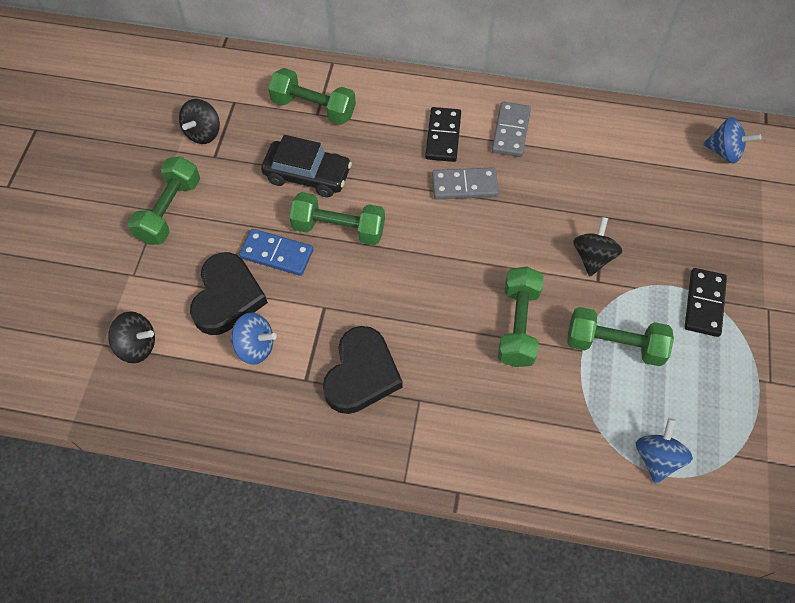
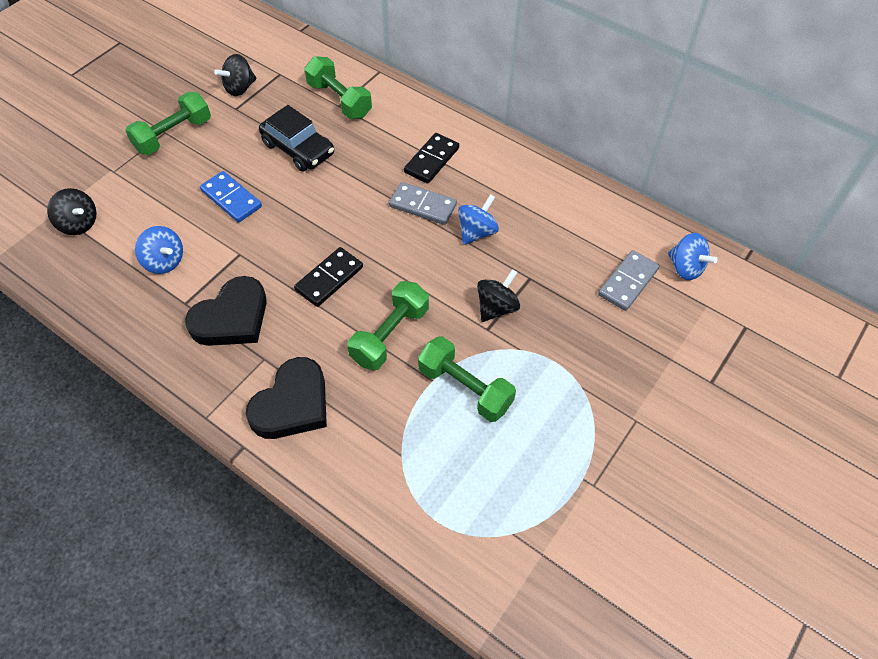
camera: 25 degrees right, 5 degrees down
(227, 297) = (170, 216): black heart -> black heart (292, 404)
(339, 228) = (294, 199): green dumbbell -> none
(510, 131) = (494, 177): grey domino -> grey domino (628, 282)
(657, 458) = (437, 501): blue spinning top -> blue spinning top (477, 232)
(704, 303) = (575, 389): black domino -> black domino (329, 279)

